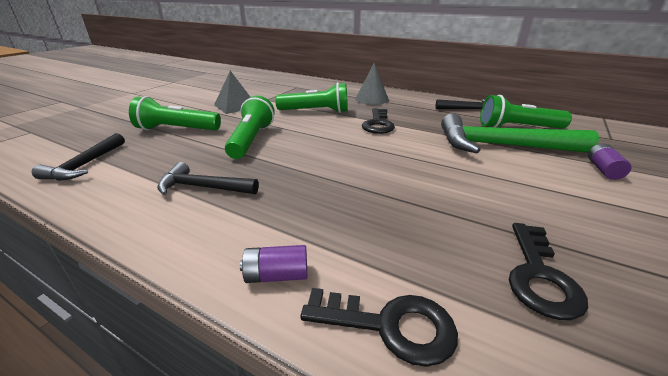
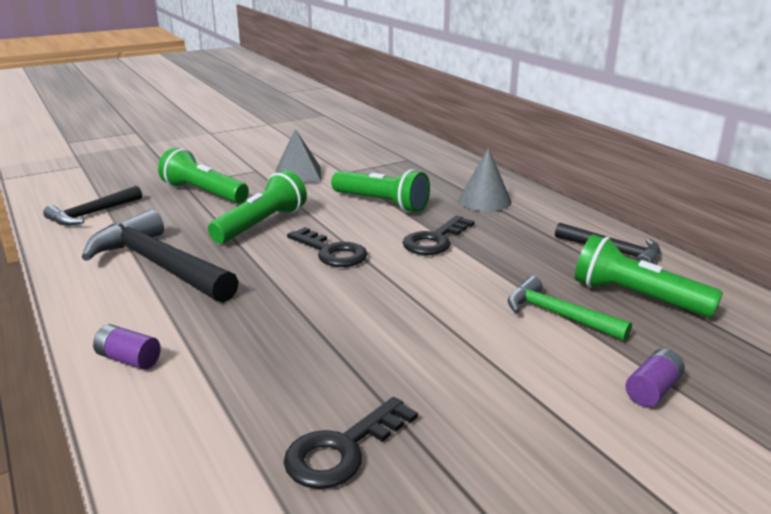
camera: 30 degrees right, 5 degrees down
(203, 187) = (159, 265): black hammer -> black hammer, size x1.75
(390, 326) = (161, 426): black key -> black key (331, 252)
(501, 146) = (558, 315): green hammer -> green hammer, size x0.57

